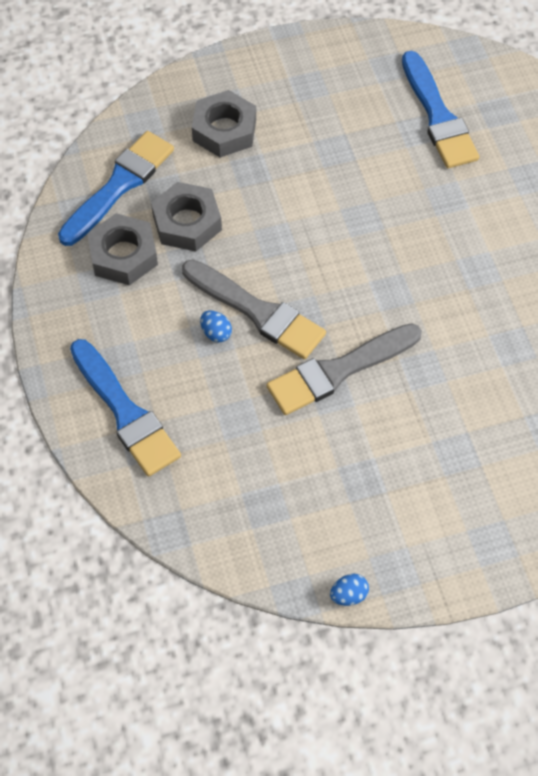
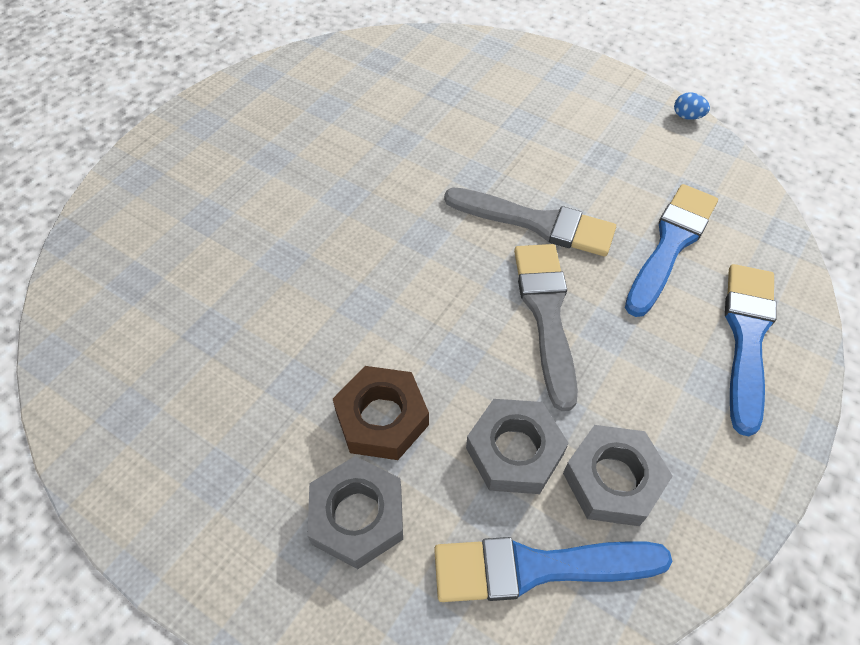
camera: 130 degrees left, 5 degrees down
(216, 333) = (601, 329): blue egg -> none
(271, 175) = (382, 418): none -> brown nut
(438, 116) = (177, 324): blue brush -> blue brush (670, 244)

